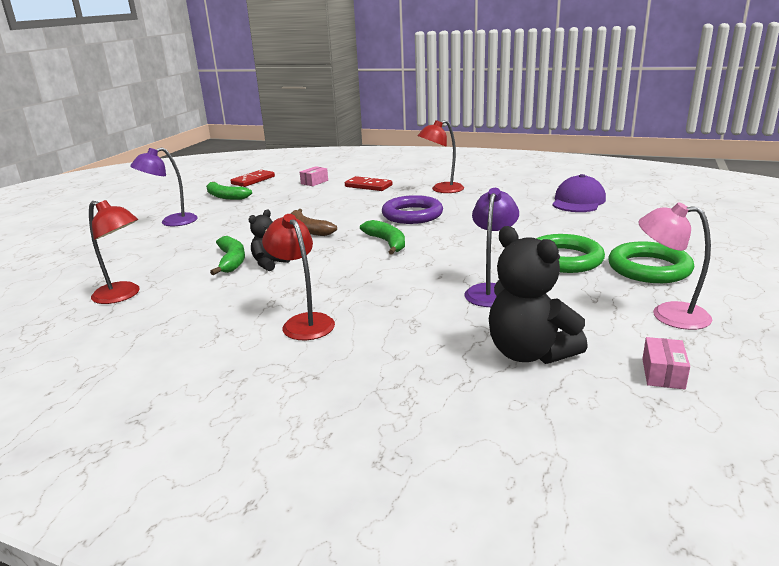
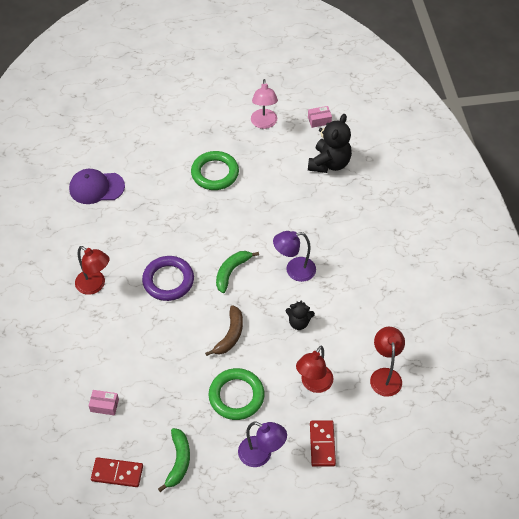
camera: 120 degrees left, 30 degrees up
(231, 261) = (307, 349): green banana -> none
(303, 322) = (356, 260): red lamp -> red lamp (313, 384)
(368, 186) = (102, 349): red domino -> red domino (322, 444)
(490, 291) = (275, 194): purple lamp -> purple lamp (294, 270)
(649, 268) = (210, 136): green ring -> green ring (236, 396)

